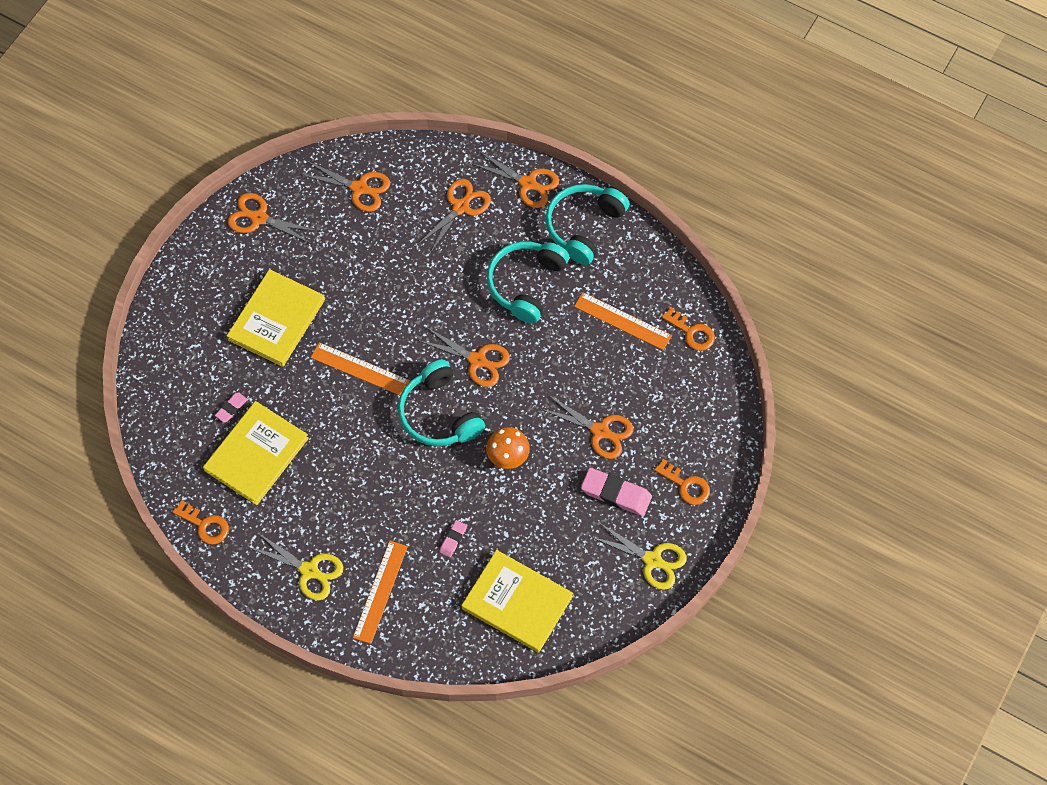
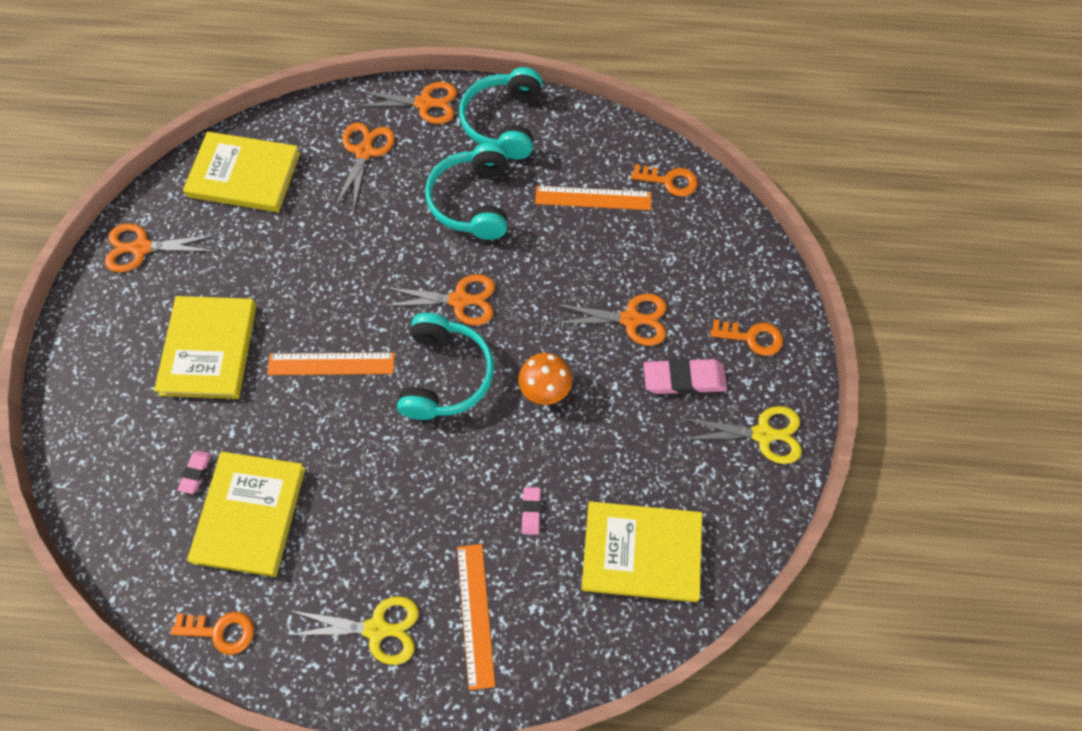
camera: 25 degrees left, 0 degrees up
(359, 188) = (244, 175): orange scissors -> yellow book
(439, 414) = (445, 375): turquoise headphones -> turquoise headphones turned 120 degrees counterclockwise

